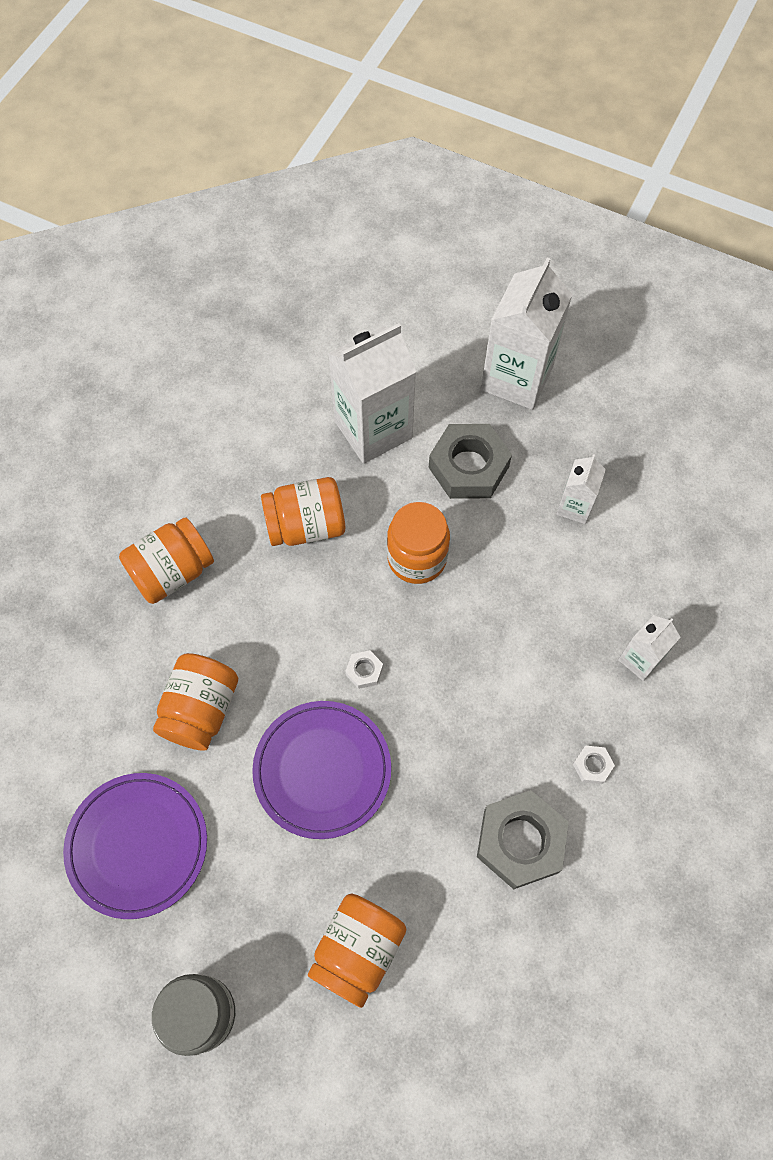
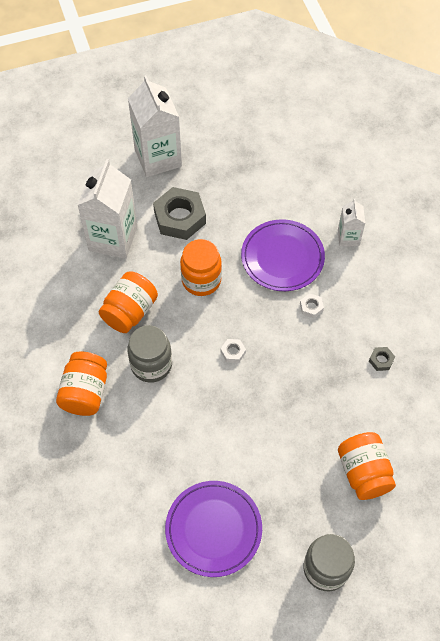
camera: 45 degrees left, 5 degrees down
(201, 710) = (174, 441): orange jar -> none
(266, 604) = (151, 365): none -> grey jar
(322, 770) = (262, 413): purple plate -> purple plate (282, 257)
(520, 841) = (381, 360): grey nut -> grey nut, size x0.43
(574, 506) = (249, 195): white carton -> none
(592, 766) = (376, 301): white nut -> white nut (311, 307)

